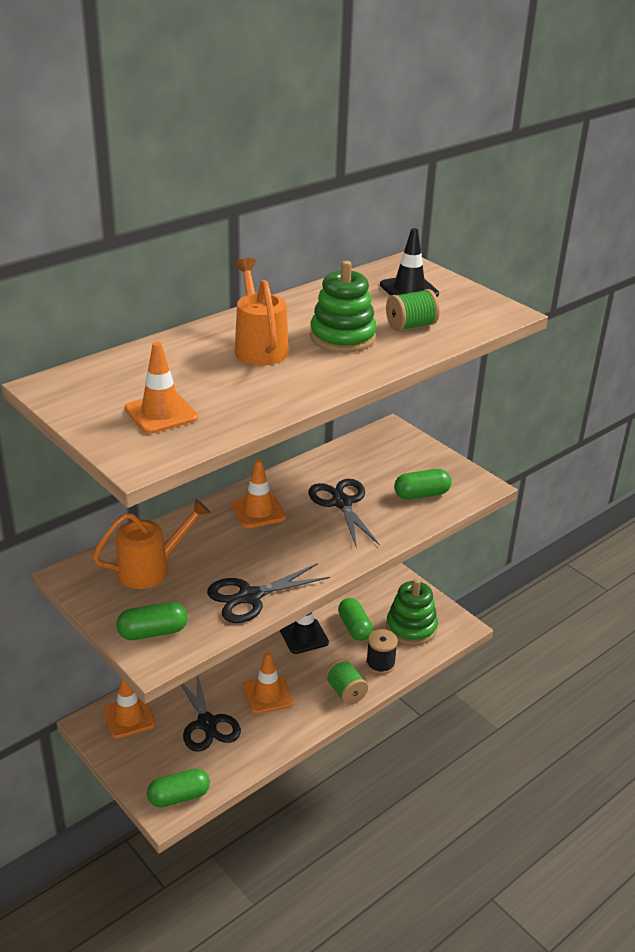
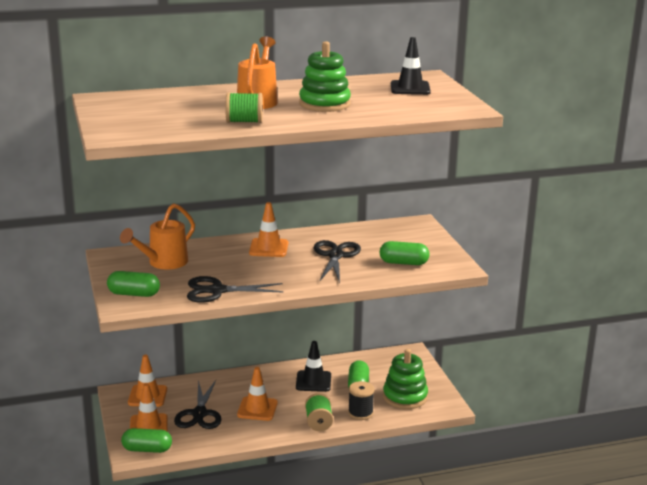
camera: 25 degrees right, 10 degrees down
(151, 569) = (163, 263): orange watering can -> orange watering can turned 135 degrees clockwise
(161, 413) = (152, 119): orange traffic cone -> orange traffic cone (148, 426)
(411, 326) = (384, 105): green spool -> green spool (244, 122)

